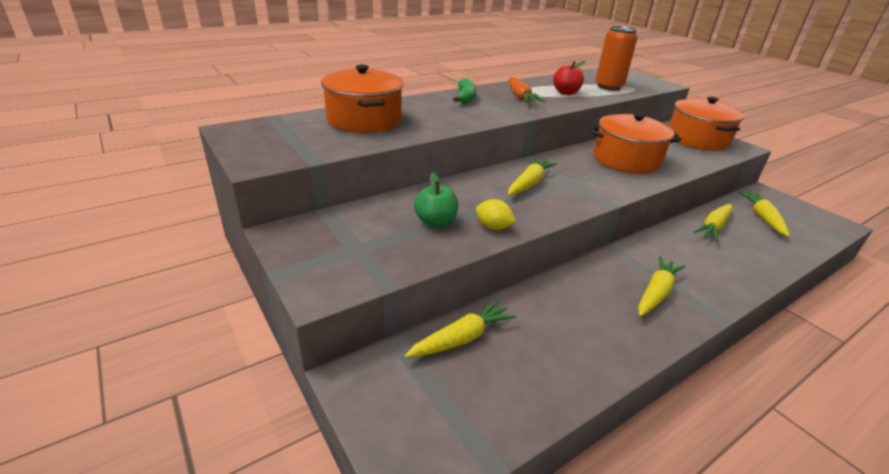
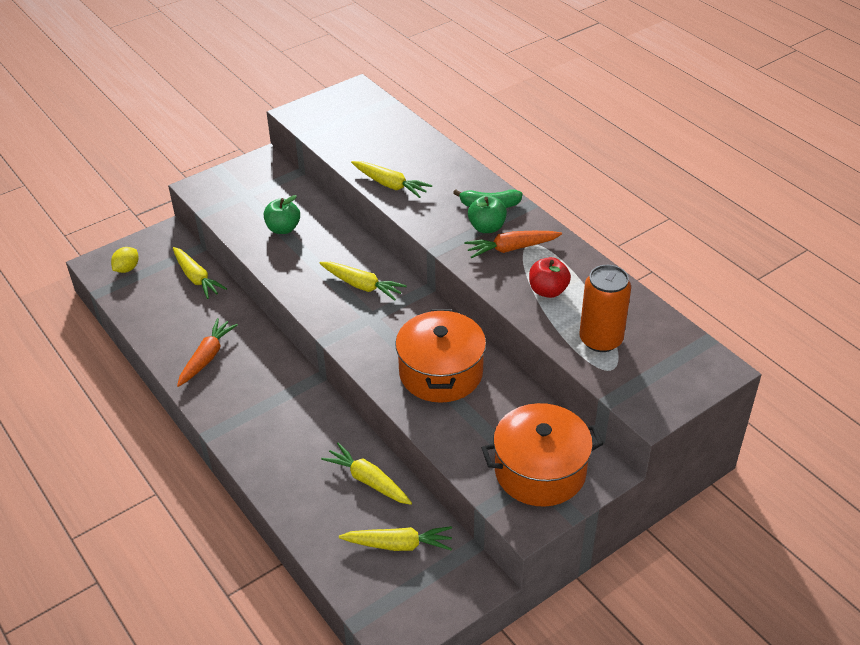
camera: 90 degrees right, 10 degrees up
(364, 120) = (397, 147): orange pot -> none
(493, 227) = (277, 260): yellow lemon -> yellow lemon (127, 269)
(494, 101) = (487, 227): none -> green apple
(608, 324) = (207, 357): none -> orange carrot
(656, 293) = (245, 396): yellow carrot -> yellow carrot (390, 185)

